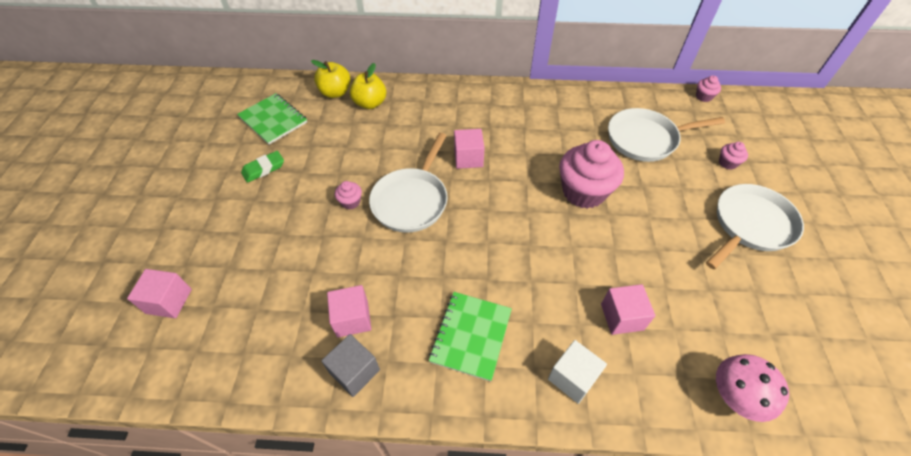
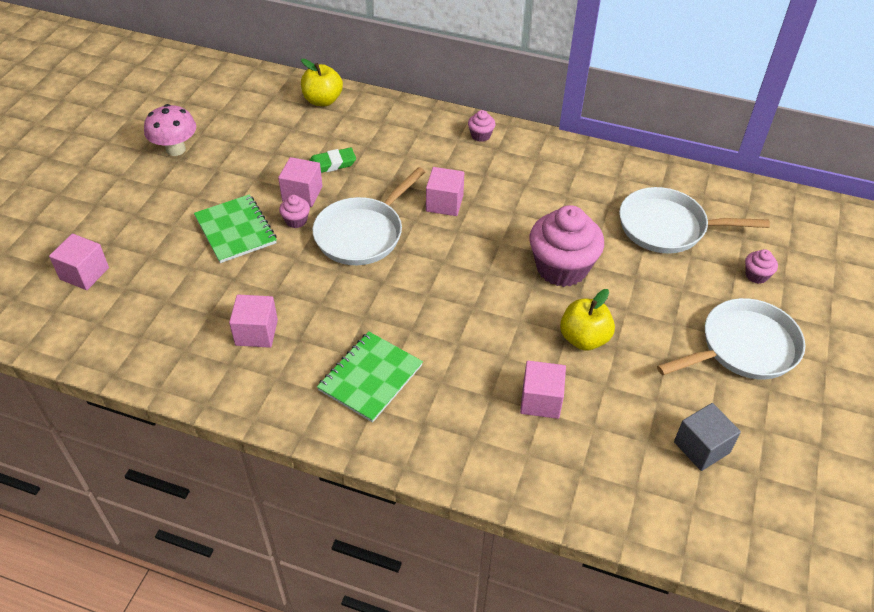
camera: 15 degrees right, 5 degrees down
(263, 169) = (216, 167): green eraser -> green eraser (332, 164)
(273, 120) = (243, 117): green notebook -> green notebook (235, 230)
(347, 176) = (302, 194): none -> pink cube
(354, 371) = (241, 379): grey cube -> grey cube (701, 447)
(370, 103) = (357, 120): yellow apple -> yellow apple (584, 338)
(572, 377) = (459, 441): white cube -> none
(703, 97) = (770, 194): pink cupcake -> pink cupcake (480, 135)
(734, 397) = (624, 503): pink mushroom -> pink mushroom (175, 149)

